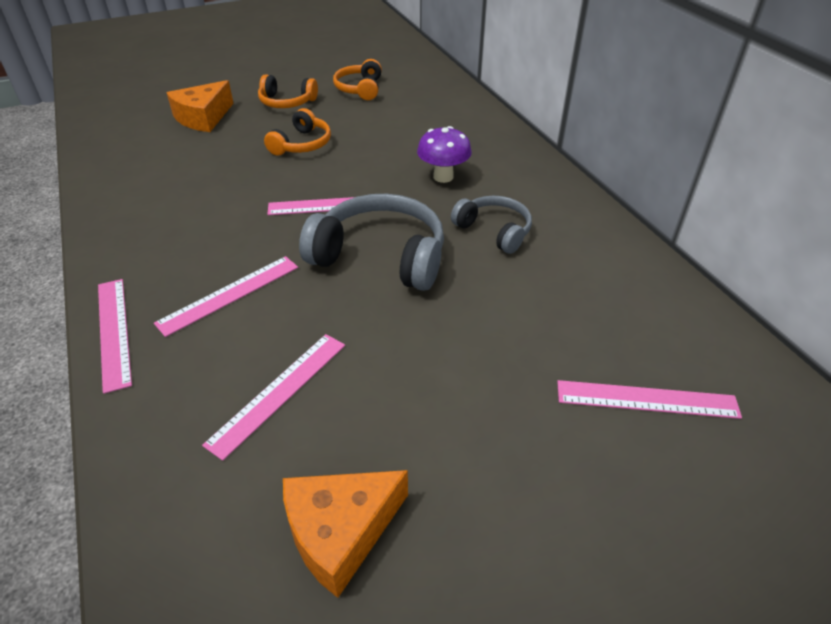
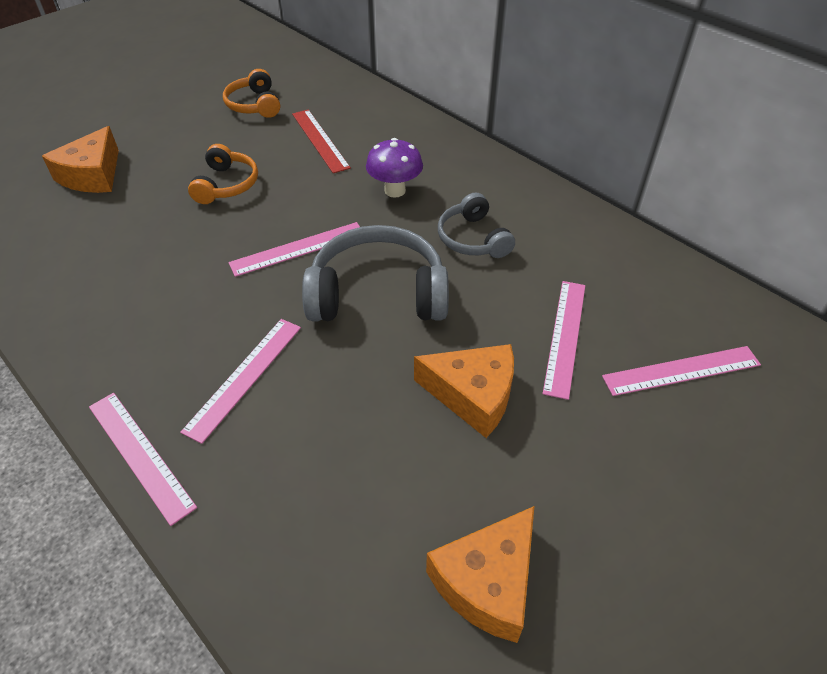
camera: 20 degrees left, 5 degrees up
(279, 392) = (355, 466): pink ruler -> pink ruler (565, 336)
(287, 102) = (181, 137): orange headphones -> none
(399, 125) = (320, 140): none -> red ruler
(419, 363) = (473, 395): none -> orange cheese
(494, 231) = (473, 239): grey headphones -> grey headphones turned 135 degrees counterclockwise

